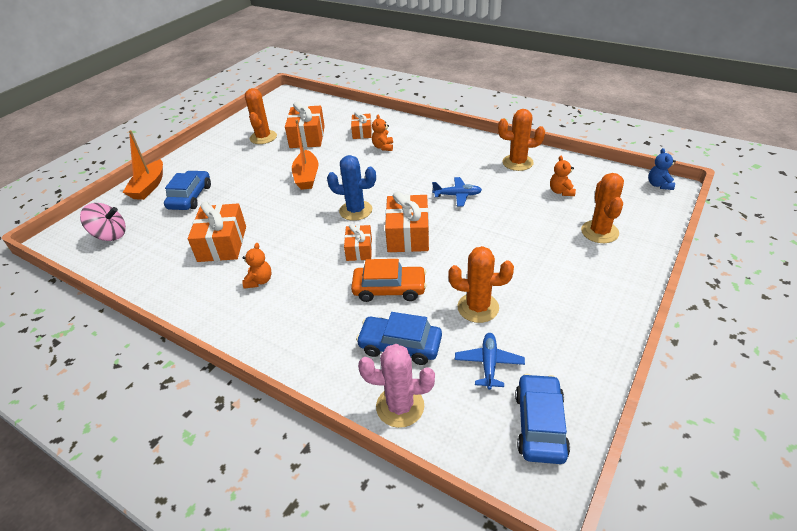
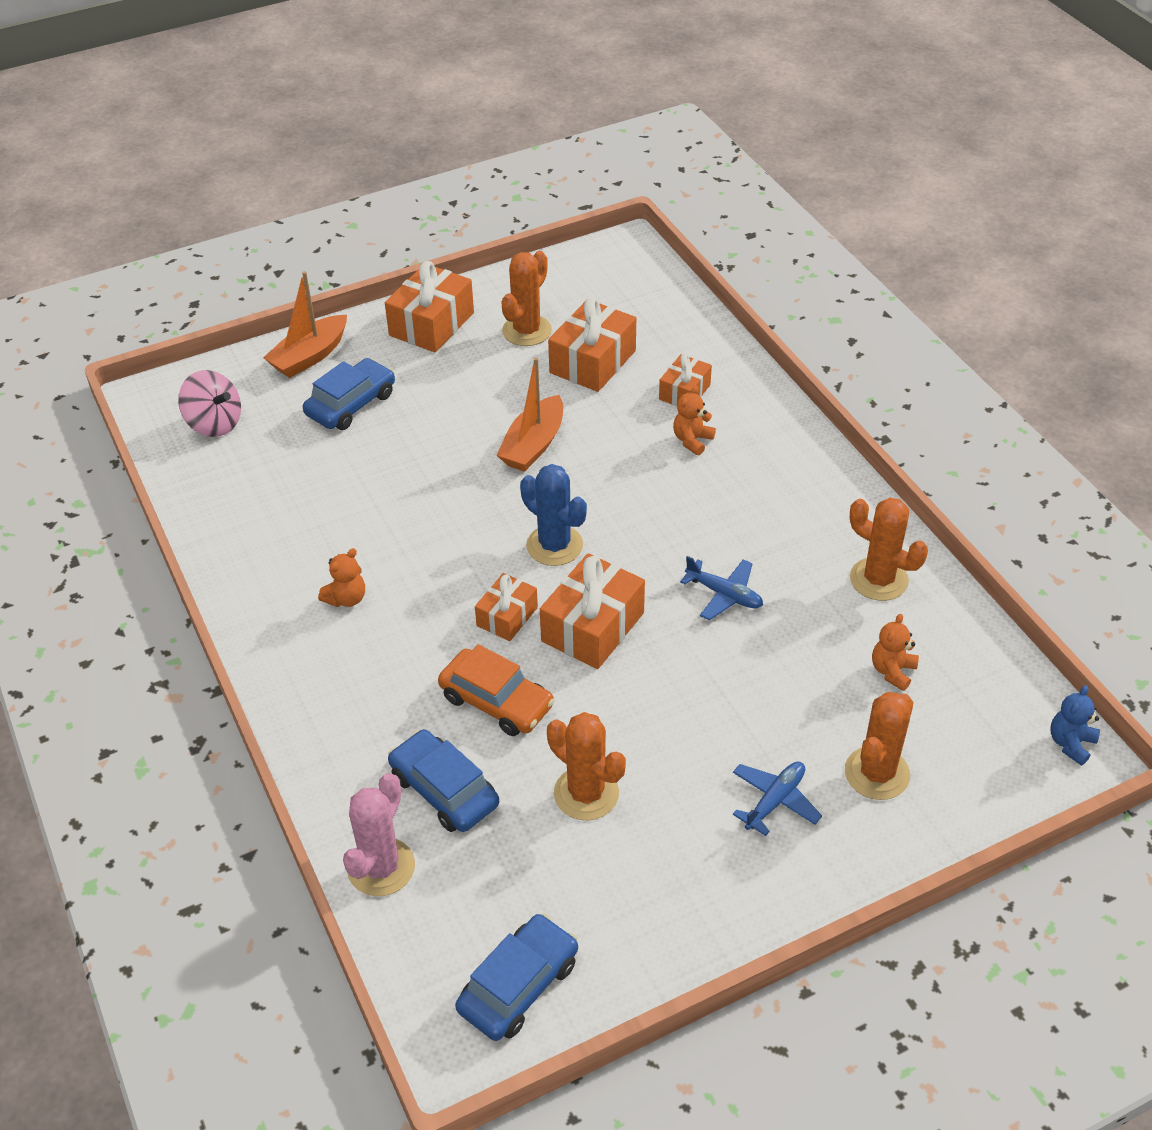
camera: 30 degrees right, 5 degrees up
(222, 244) = (340, 511): orange gift -> orange gift (431, 324)
(400, 406) = (381, 867): pink cactus -> pink cactus turned 75 degrees clockwise
(489, 364) = (529, 877): blue plane -> blue plane (775, 801)

